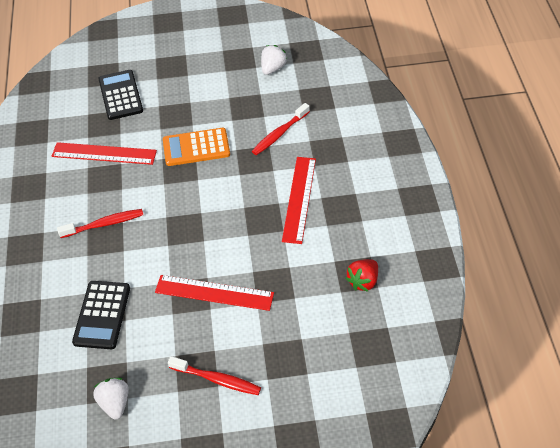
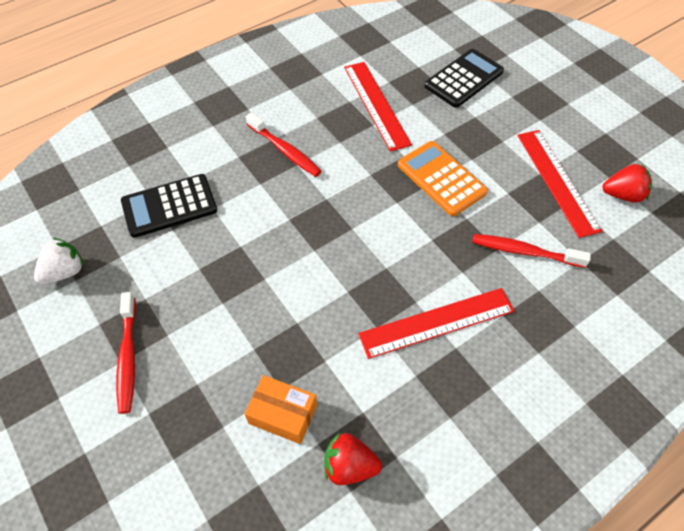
camera: 60 degrees right, 5 degrees up
(214, 293) = (246, 296): red ruler -> red ruler (557, 181)
(273, 68) = (622, 195): white strawberry -> red strawberry
(312, 303) = (283, 414): none -> orange box

